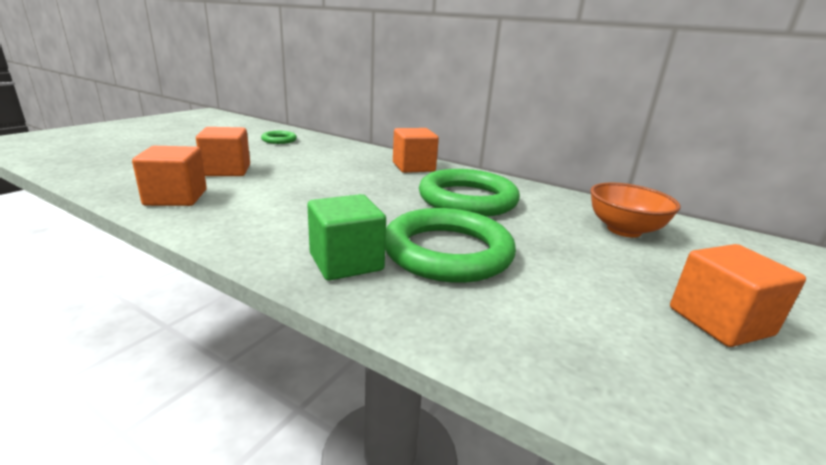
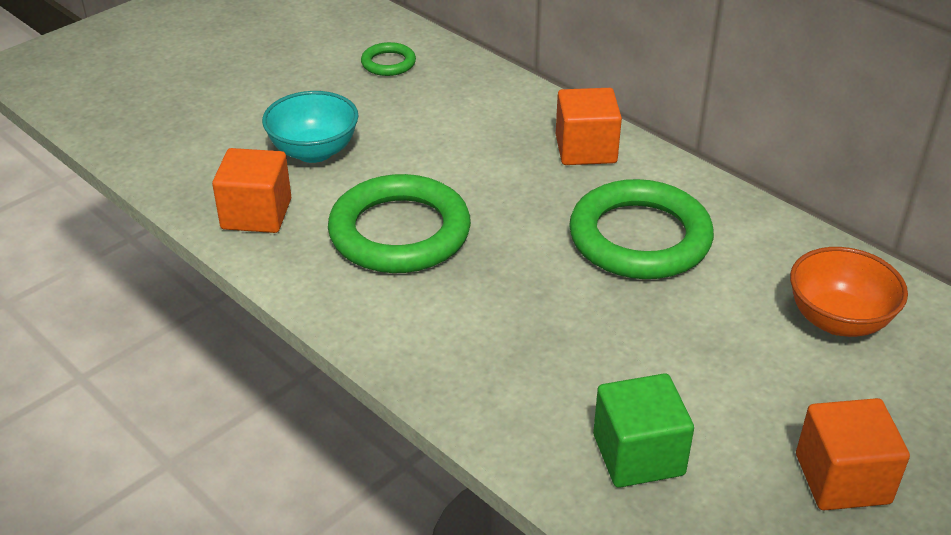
camera: 15 degrees right, 15 degrees up
(227, 170) = (314, 152): orange cube -> turquoise bowl
(346, 262) = (449, 348): green cube -> green cube (638, 455)
(447, 252) = (572, 342): green ring -> green ring (400, 232)

